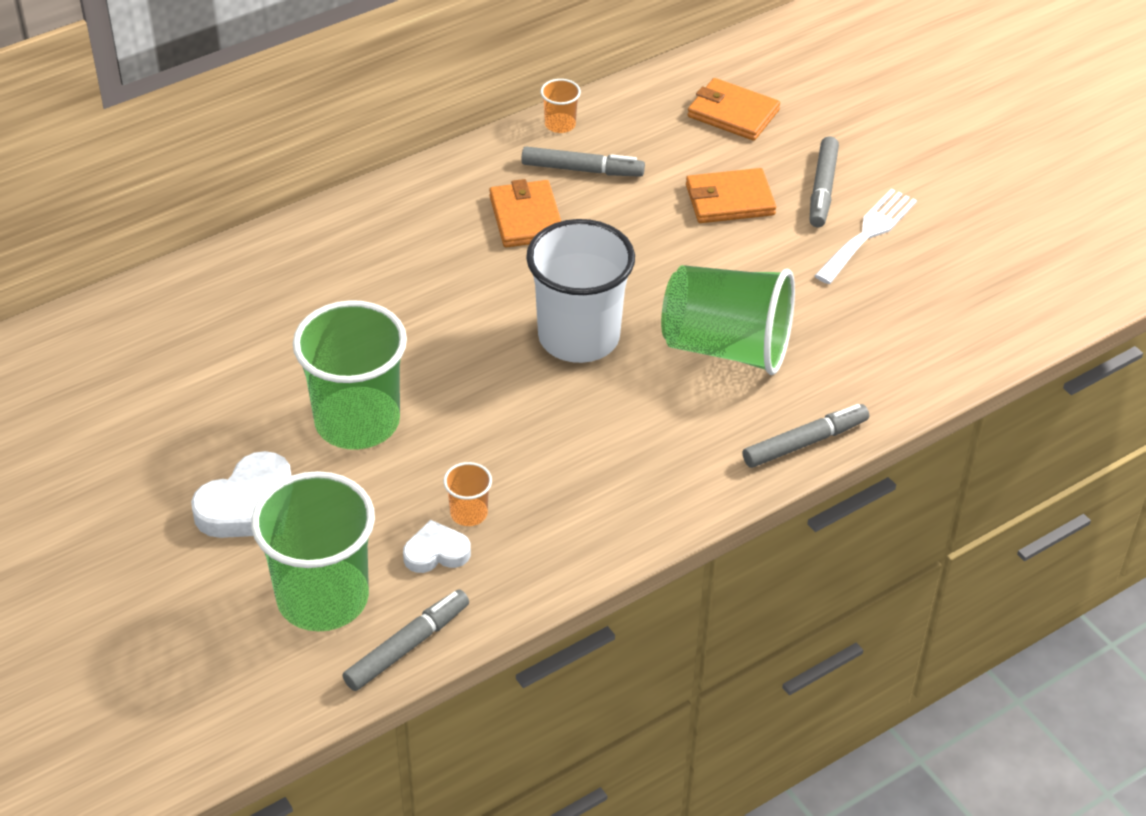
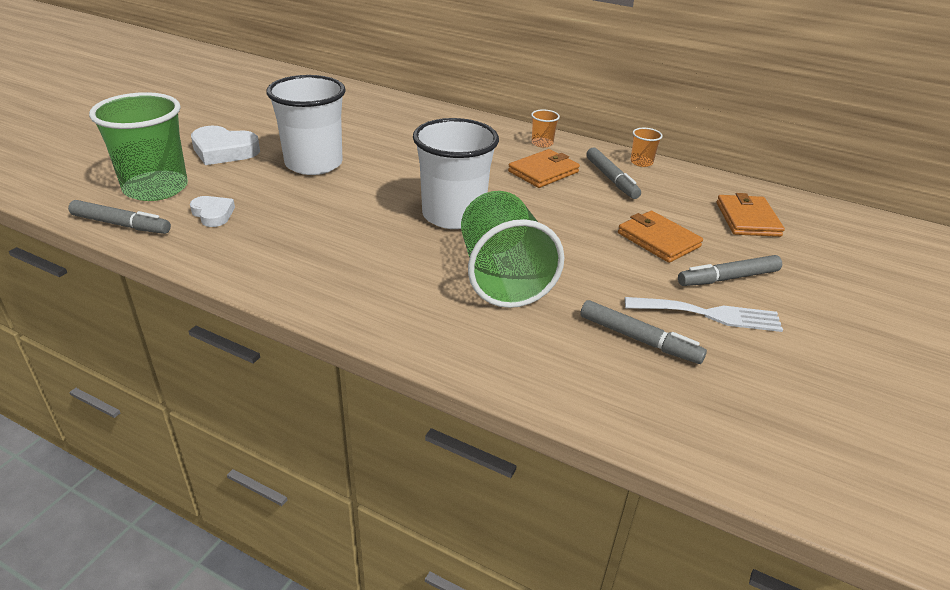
camera: 60 degrees right, 10 degrees down
(357, 421) = (314, 164): green cup -> white cup
(469, 513) = (255, 216): orange cup -> orange cup (542, 143)
(805, 442) = (429, 344): grey marker -> grey marker (639, 339)

